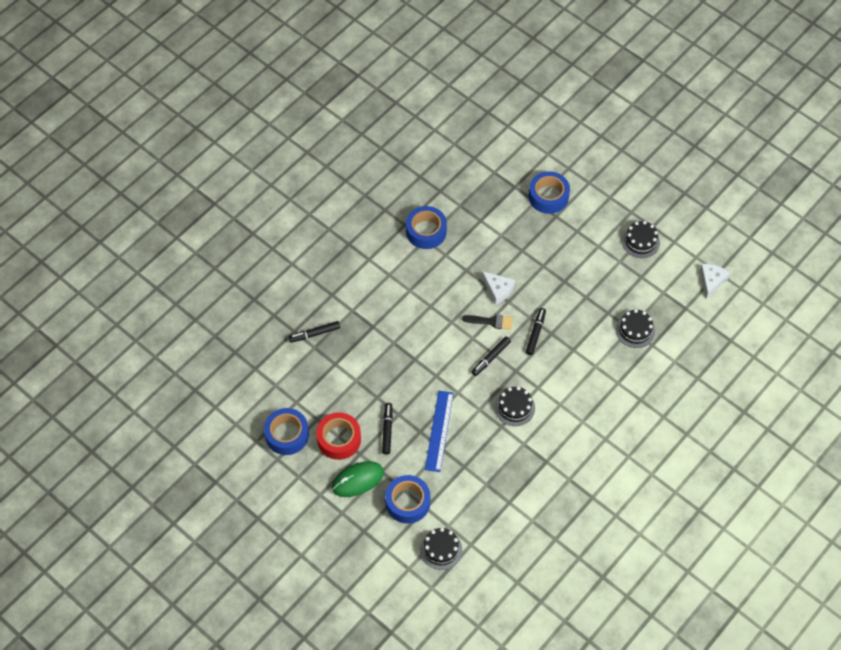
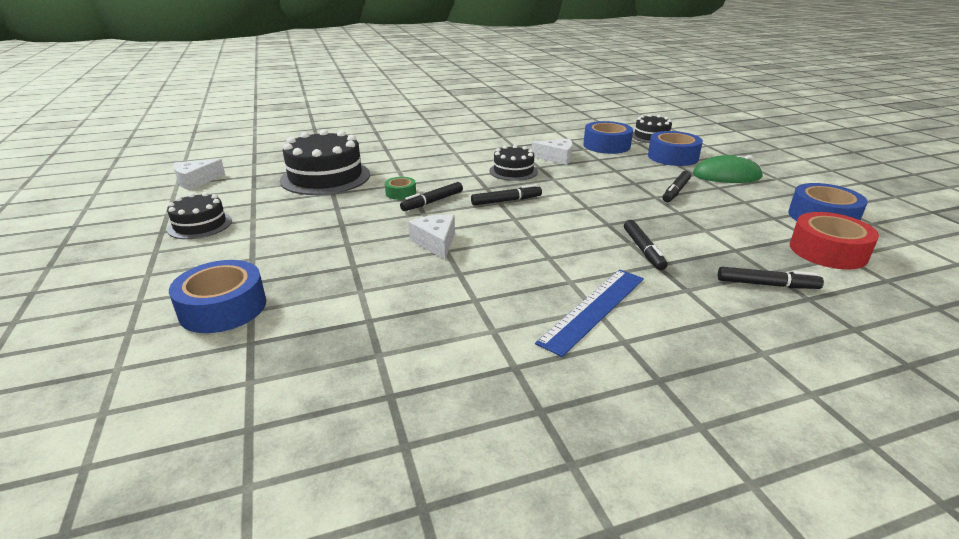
camera: 150 degrees left, 30 degrees down
(339, 439) = (744, 199): red tape -> red tape (828, 251)
(384, 338) = (643, 250): none -> black marker
(426, 231) = (481, 340): blue tape -> blue tape (606, 145)
(439, 431) = (611, 178): blue ruler -> blue ruler (593, 309)
(491, 321) = (475, 222): black brush -> none
(497, 451) = (556, 158): none -> white cheese
(564, 334) = (401, 193): none -> green tape
(635, 330) = (325, 177): black cake -> black cake, size x1.76

